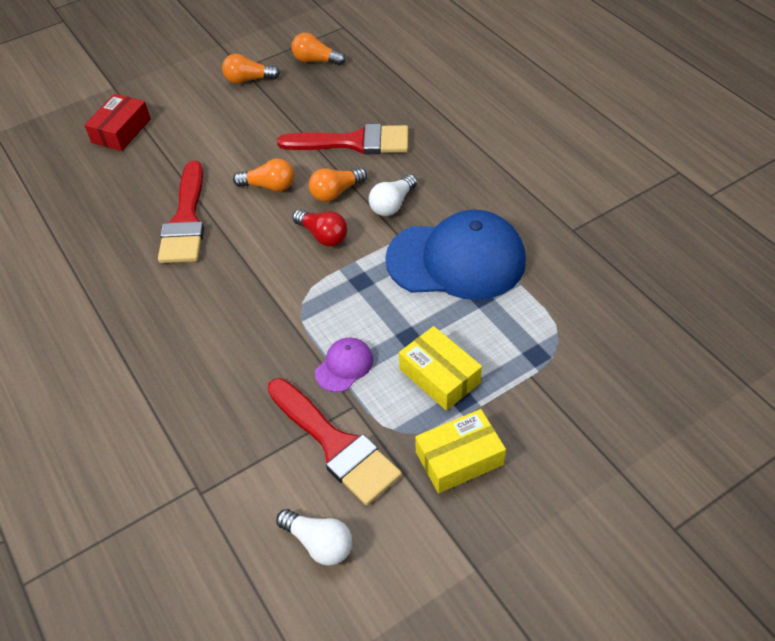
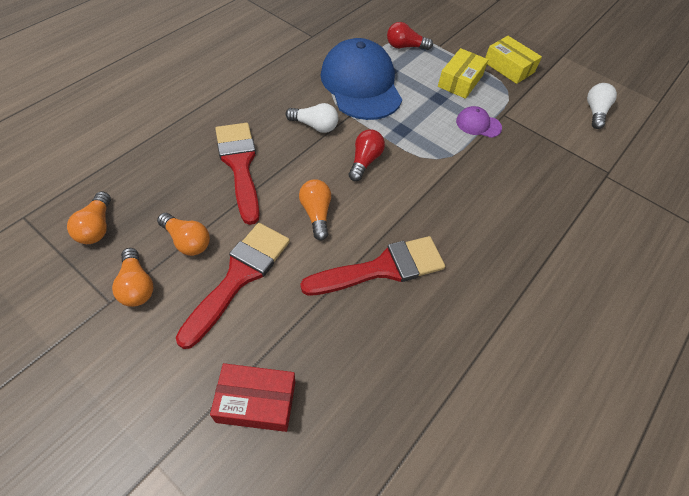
camera: 115 degrees left, 5 degrees up
(335, 444) = (534, 117): red brush -> red brush (239, 276)
(336, 192) = (311, 164): orange light bulb -> orange light bulb (187, 241)
(534, 330) = (405, 47): none -> red light bulb

